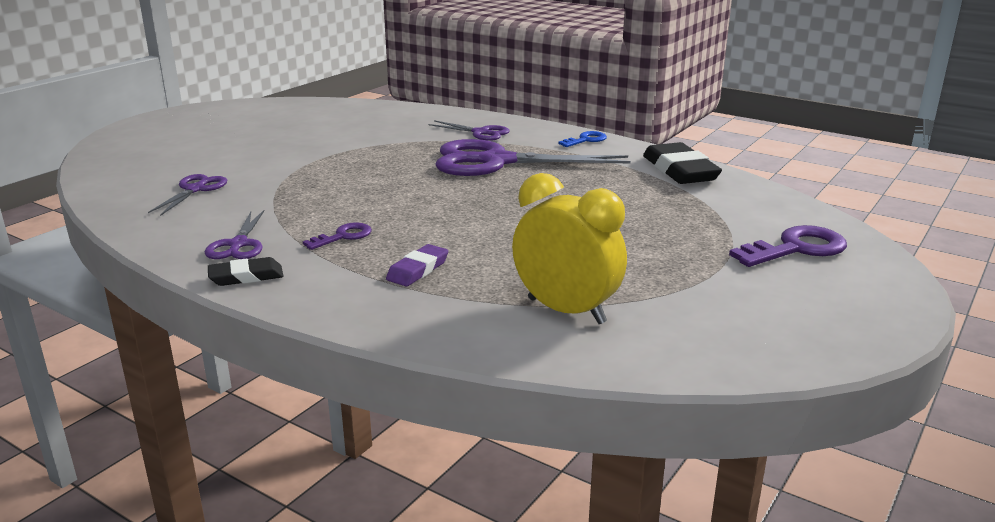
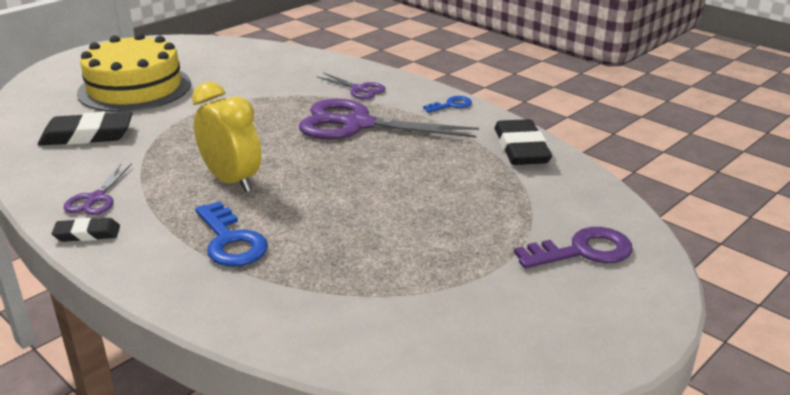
camera: 10 degrees right, 5 degrees up
(195, 189) = (87, 135): purple scissors -> black eraser
(228, 145) = (135, 88): none -> yellow cake
(343, 236) = (185, 198): purple key -> none
(418, 270) = (230, 241): purple eraser -> blue key
(566, 311) = (335, 300): yellow clock -> yellow clock (232, 181)

